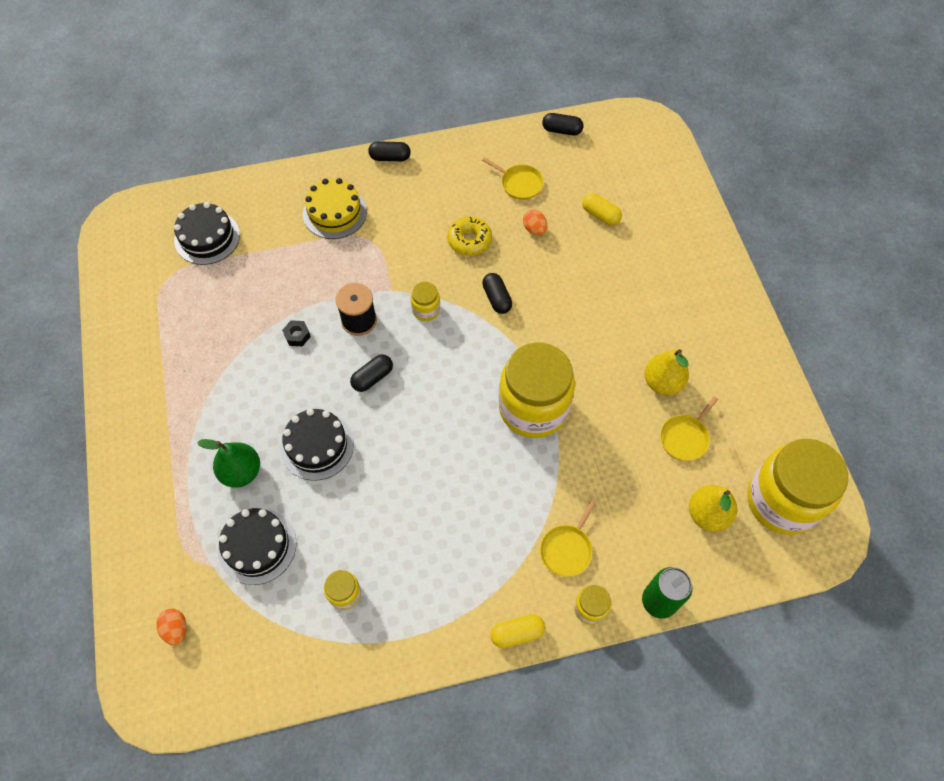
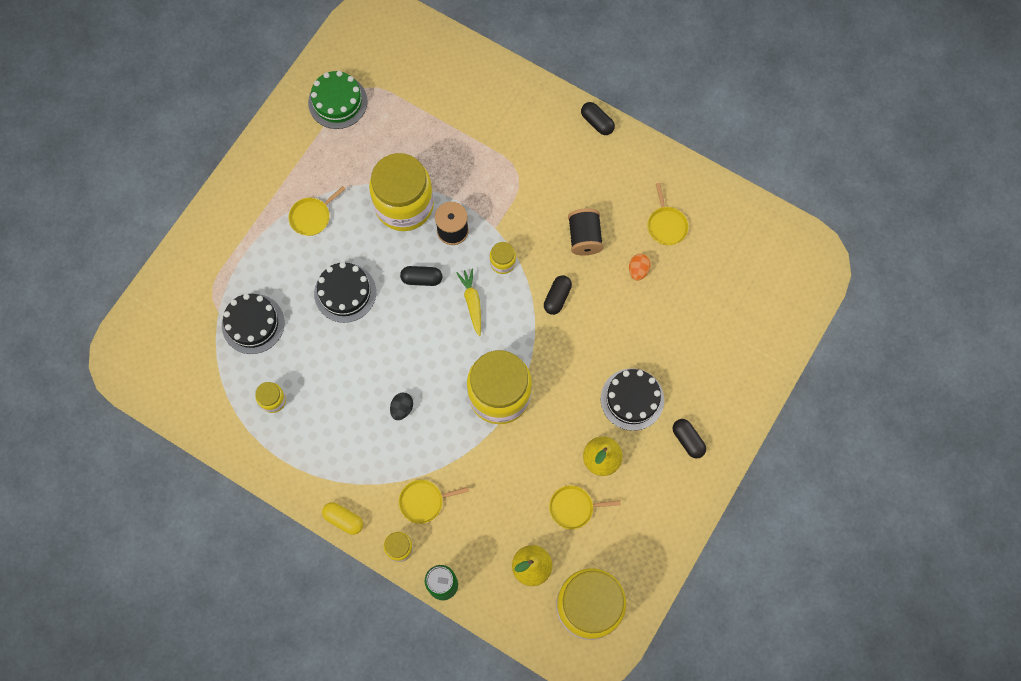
camera: 45 degrees right, 10 degrees up
(154, 306) = (337, 102): none -> green cake
(176, 629) = (167, 330): orange egg -> none
(207, 237) = (416, 78): black cake -> black cake (632, 399)
(222, 411) = (312, 217): none -> yellow pan
(241, 472) = (286, 268): green pear -> none
(297, 336) = (404, 205): black nut -> yellow jar
(334, 213) = (516, 133): yellow cake -> none
(434, 359) = (472, 302): none -> yellow carrot
(466, 492) = (402, 408): none -> black egg
(469, 240) = (584, 238): yellow donut -> black spool
(561, 130) = (744, 210): black capsule -> black capsule (687, 440)
(600, 215) = (697, 302): yellow capsule -> none

